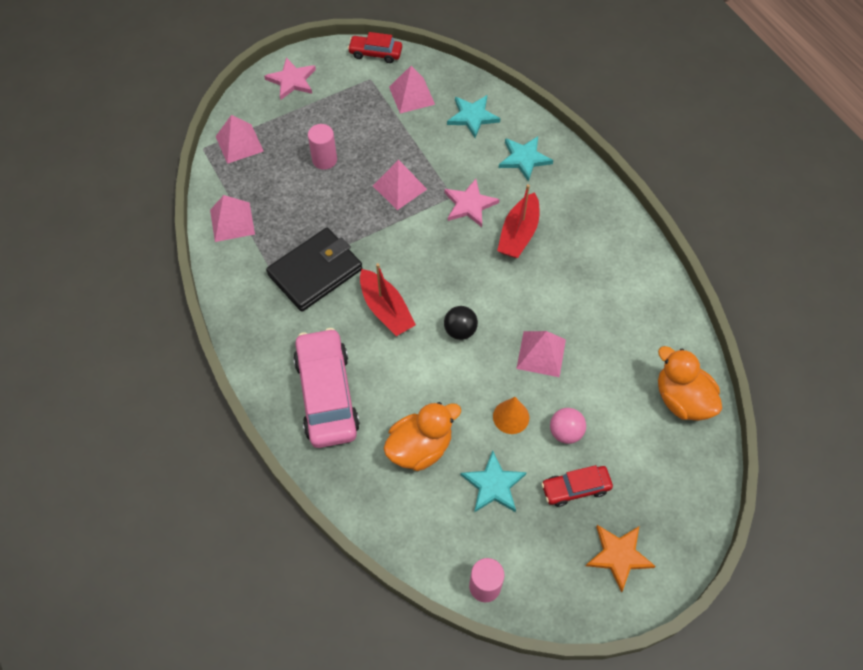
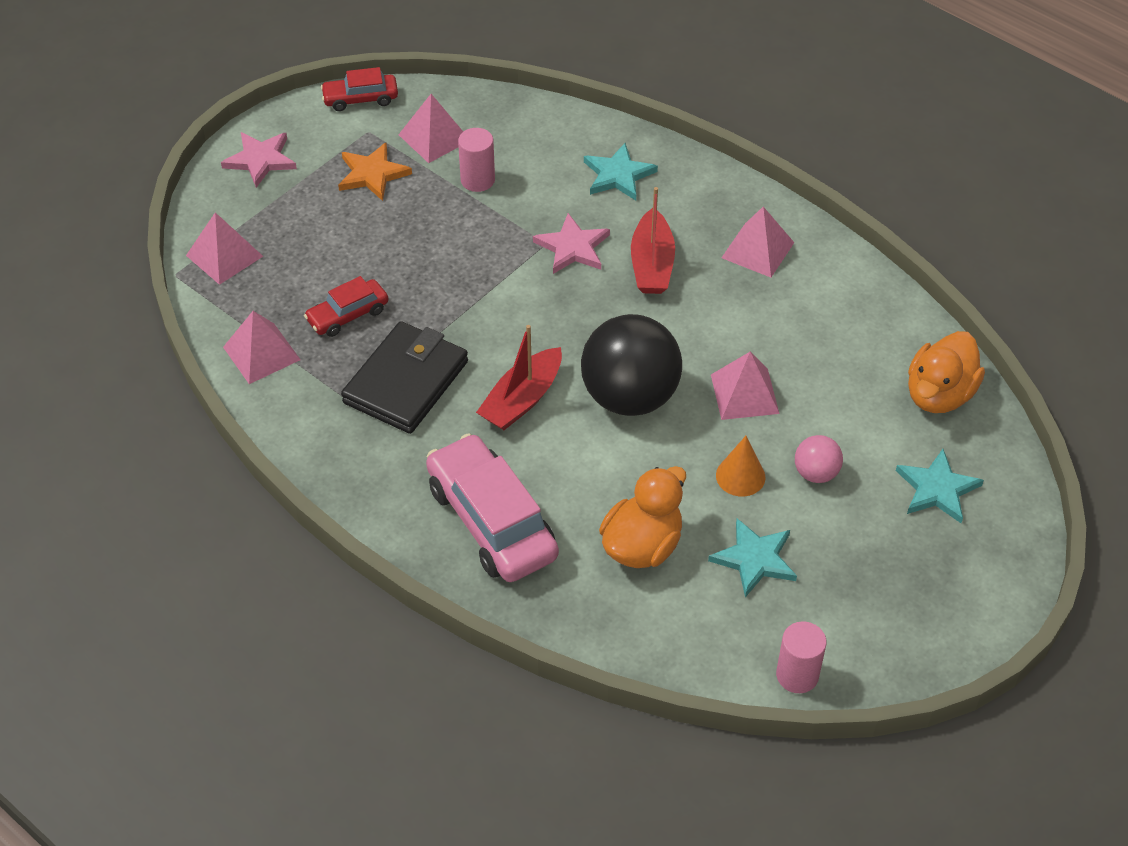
camera: 20 degrees left, 10 degrees down
(324, 160) = (353, 245): pink cylinder -> pink cylinder (477, 180)
(386, 309) = (522, 400): red boat -> red boat turned 90 degrees clockwise
(400, 187) = (471, 251): pink pyramid -> pink pyramid (758, 250)
(460, 330) = (629, 397): black ball -> black ball, size x2.16
(472, 117) = (527, 143): turquoise star -> turquoise star (937, 489)
(575, 488) = (857, 531): red car -> red car (347, 315)
(619, 556) = (943, 589): orange star -> orange star (372, 174)
(682, 399) = (939, 394): orange duck -> orange duck turned 90 degrees counterclockwise

